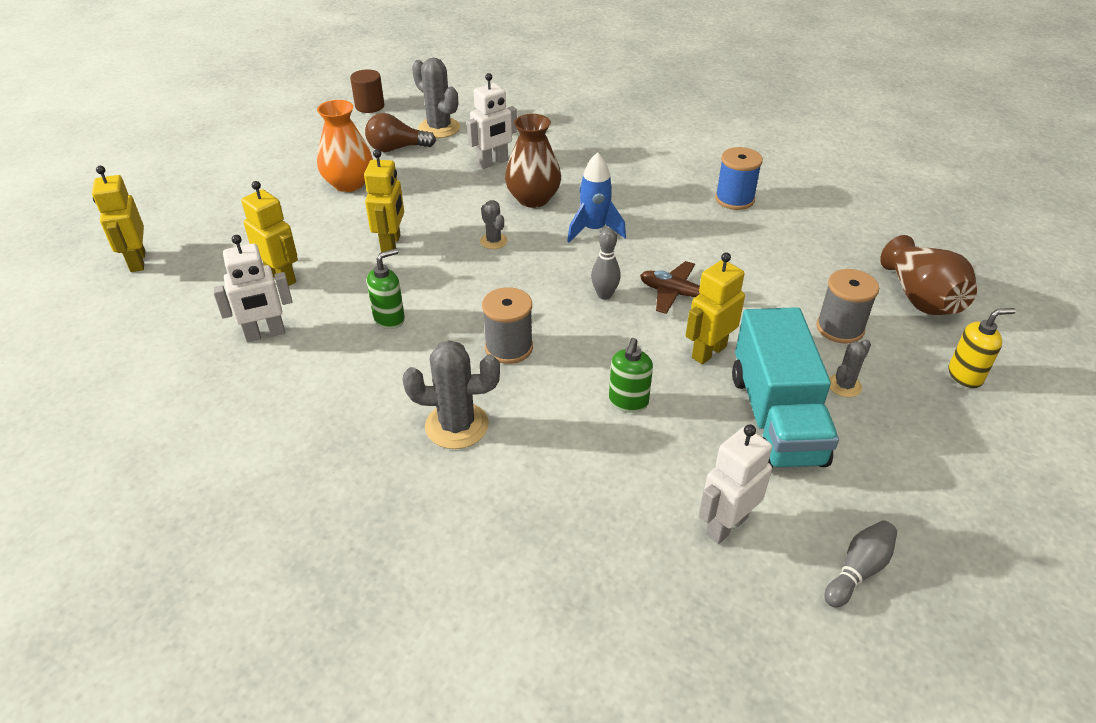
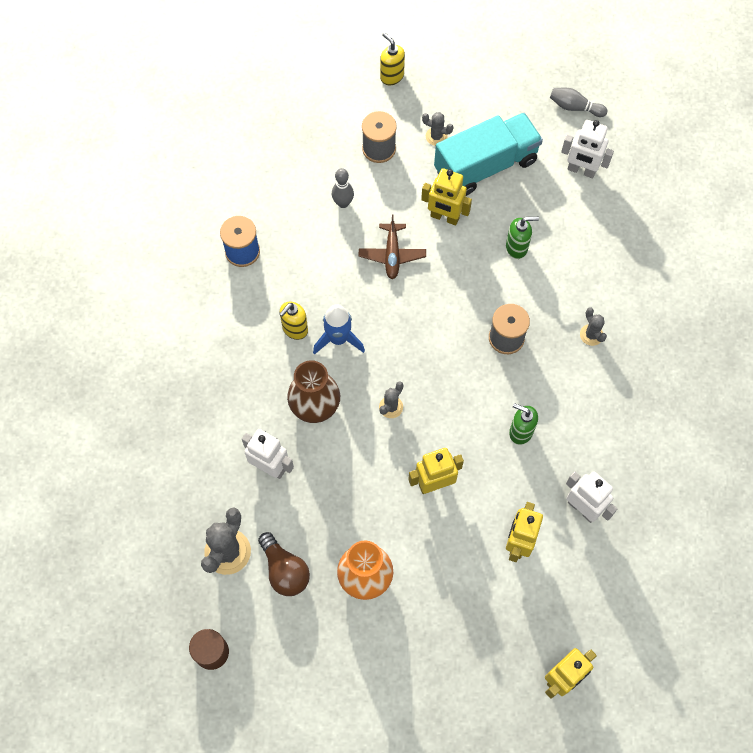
camera: 115 degrees left, 25 degrees up
(456, 425) = (591, 335): grey cactus -> grey cactus, size x0.55
(604, 295) = (417, 300): grey bowling pin -> grey bowling pin (343, 203)
(623, 208) = (295, 329): none -> yellow soap dispenser
(921, 298) = (320, 108): brown vase -> none

